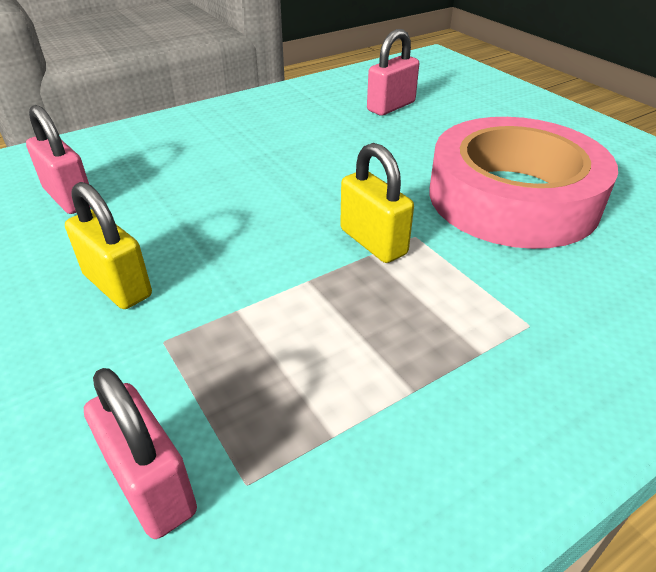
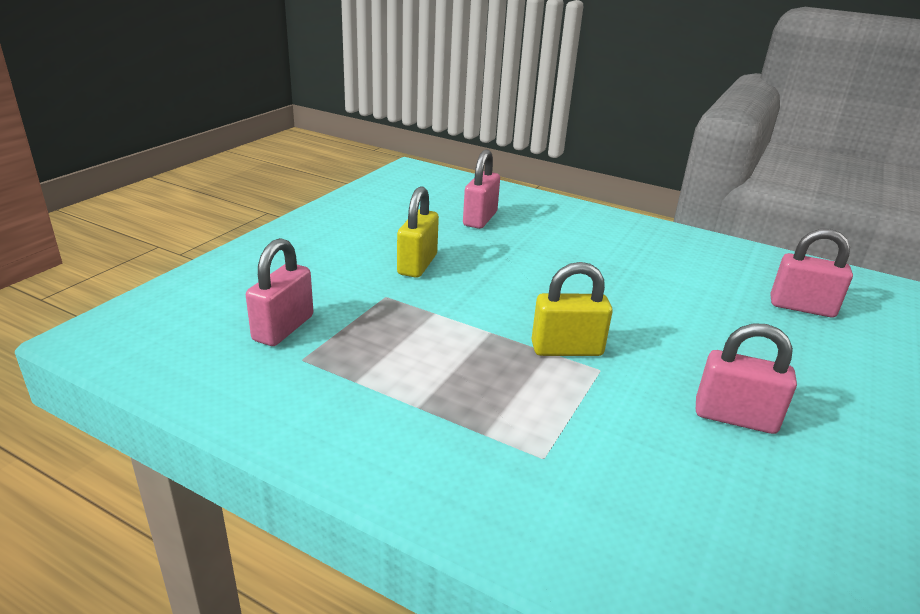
camera: 60 degrees right, 10 degrees down
(373, 242) = (566, 349): yellow padlock -> yellow padlock turned 60 degrees clockwise
(513, 198) = (735, 417): pink tape -> pink padlock

